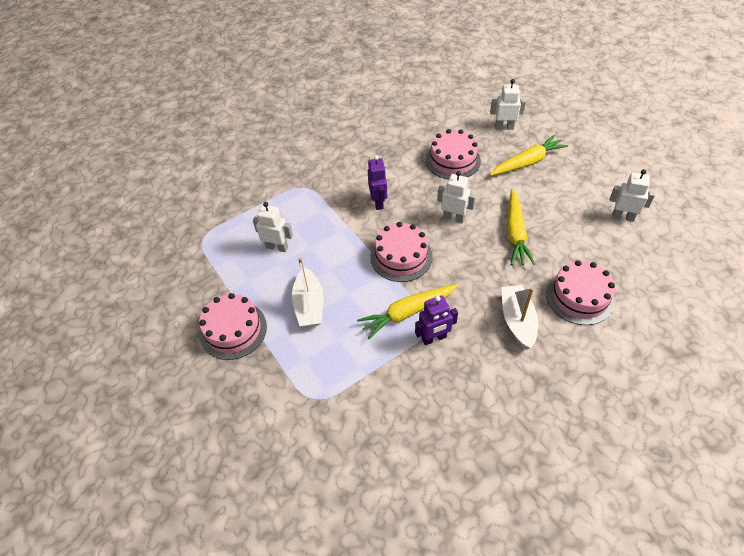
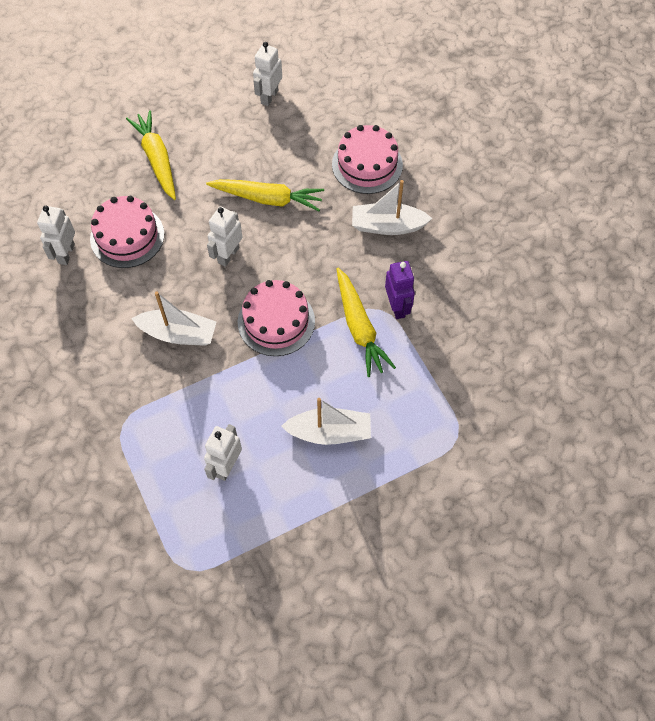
camera: 85 degrees left, 10 degrees up
(233, 330) = (351, 525): pink cake -> none
(378, 202) = (178, 334): purple robot -> white boat
(504, 127) = (84, 168): white robot -> white robot (66, 254)

